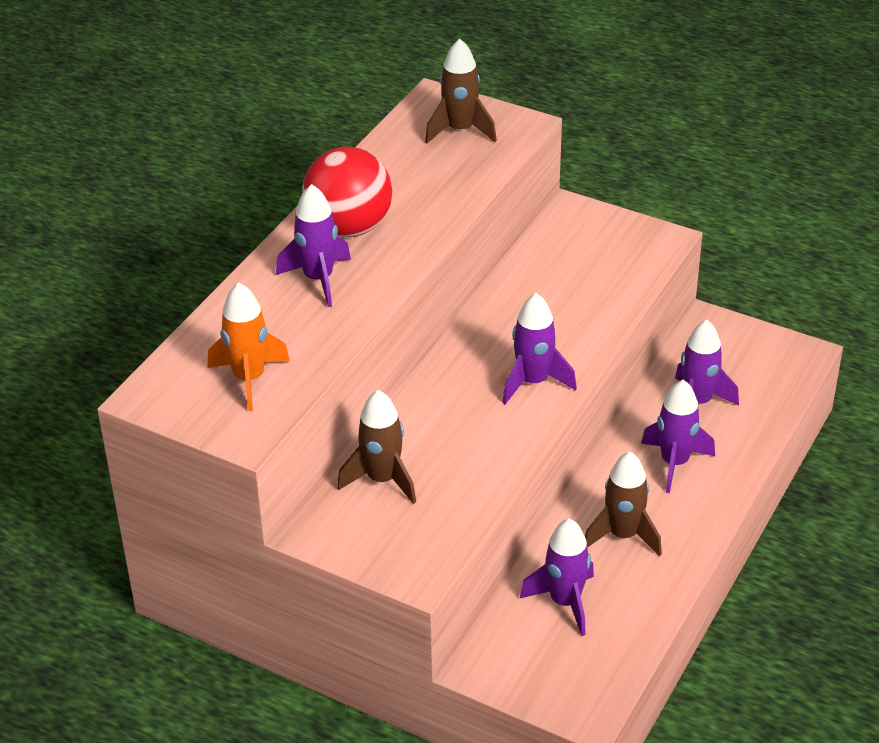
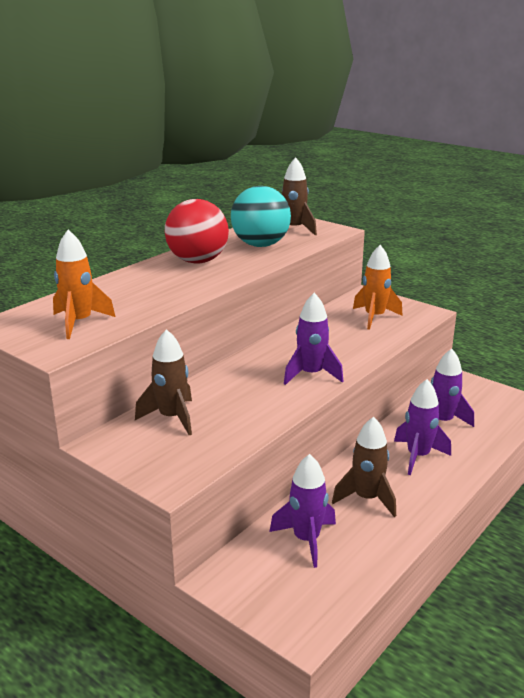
camera: 10 degrees right, 15 degrees down
(318, 279) = (162, 281): purple rocket -> none
(424, 177) = (260, 245): none -> turquoise ball
(592, 259) = (374, 317): none -> orange rocket

